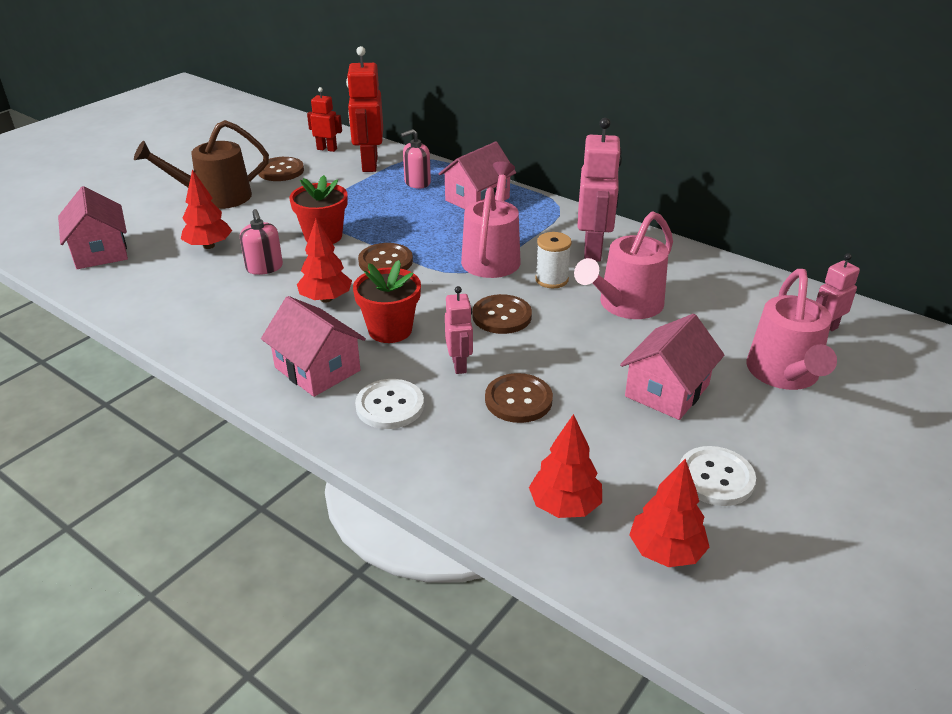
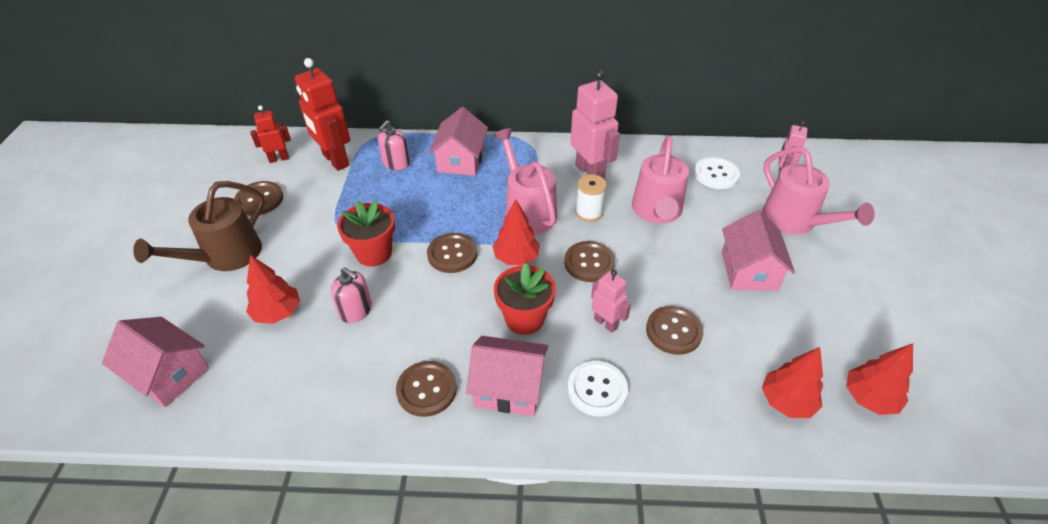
camera: 35 degrees left, 10 degrees up
(253, 340) = (426, 389): none -> brown button
(326, 299) = (443, 315): red tree -> red tree (516, 258)
(715, 478) = (838, 324): white button -> white button (716, 174)

